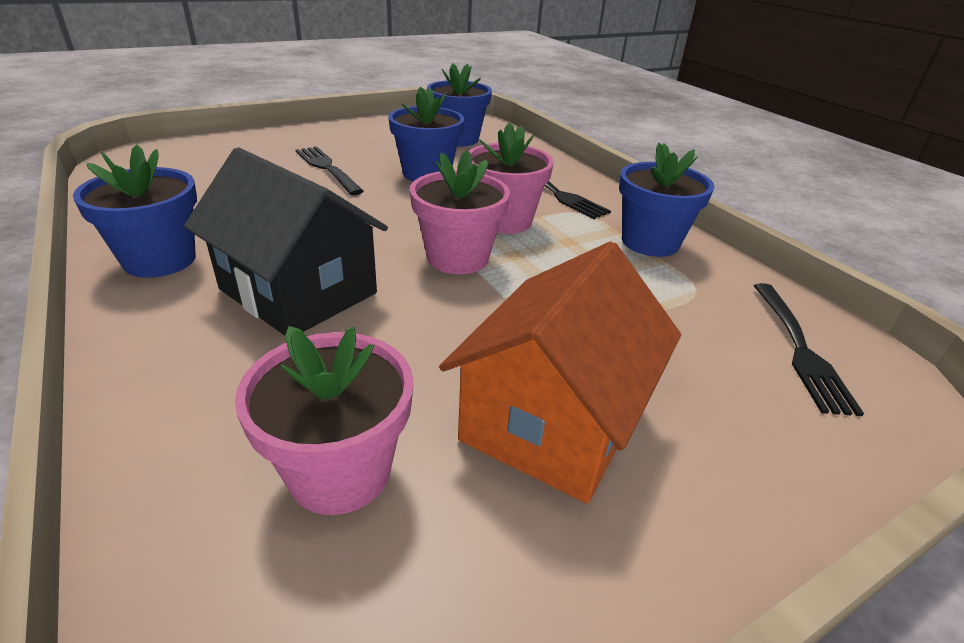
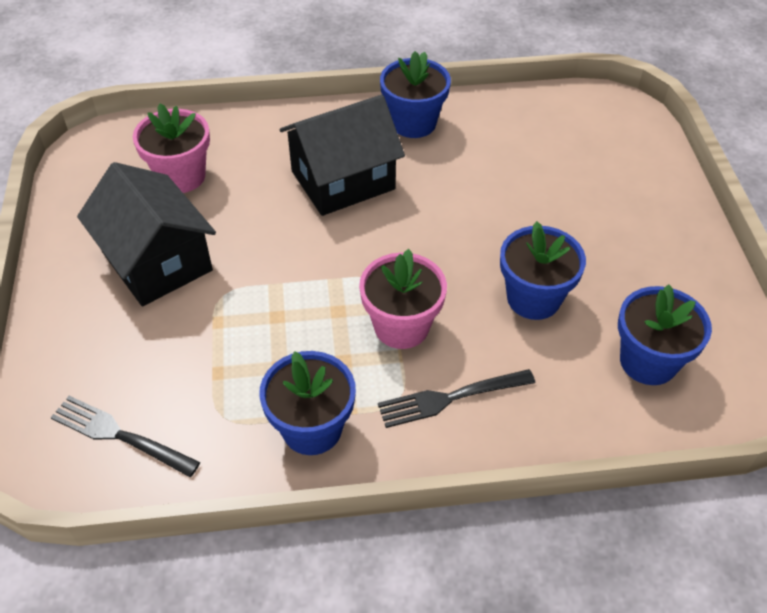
camera: 115 degrees right, 15 degrees up
(327, 168) = (565, 224): black fork -> none
(457, 258) = (348, 272): pink flower pot -> none
(553, 420) = (157, 261): orange house -> black house

